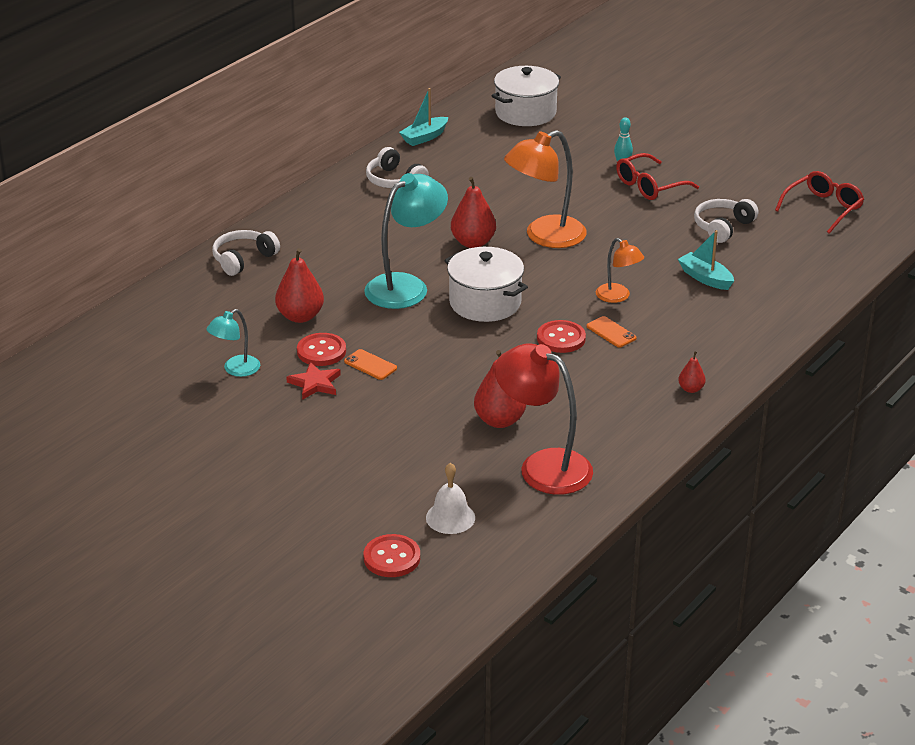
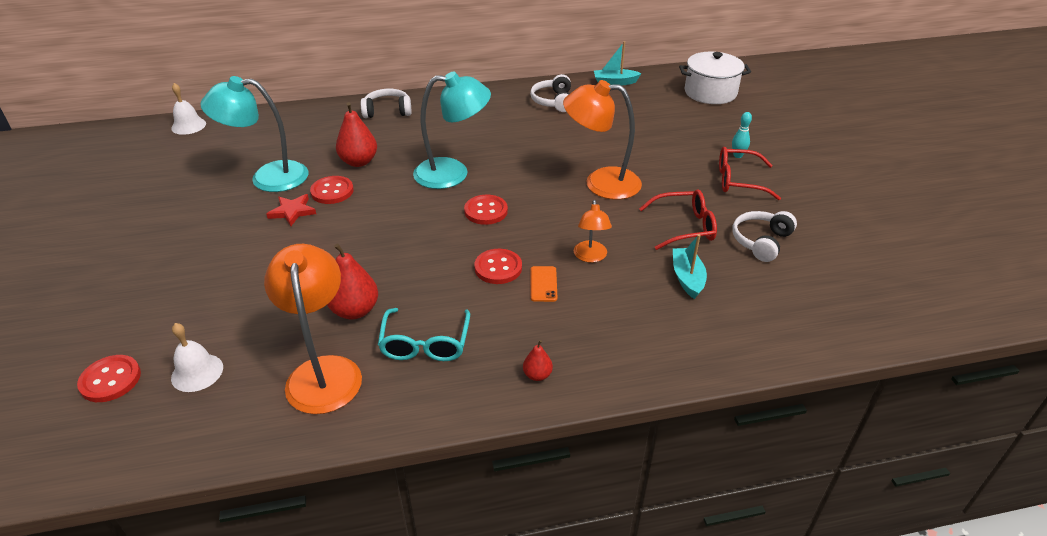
camera: 40 degrees right, 5 degrees up
(49, 366) = (188, 126): none -> white bell
(235, 370) = (268, 177): turquoise lamp -> turquoise lamp, size x1.85
(370, 365) = (344, 217): orange phone -> none
(473, 242) = (543, 164): red pear -> none
(485, 303) = (486, 211): white pot -> red button
(543, 466) = (323, 371): red lamp -> orange lamp
(587, 412) = (425, 344): none -> turquoise glasses
(722, 227) = (761, 241): white headphones -> white headphones turned 45 degrees counterclockwise
(823, 208) = (884, 269): red glasses -> red glasses (684, 227)

